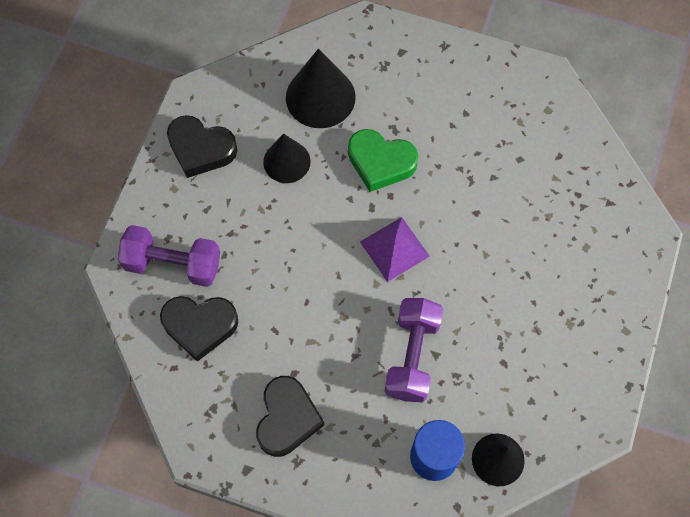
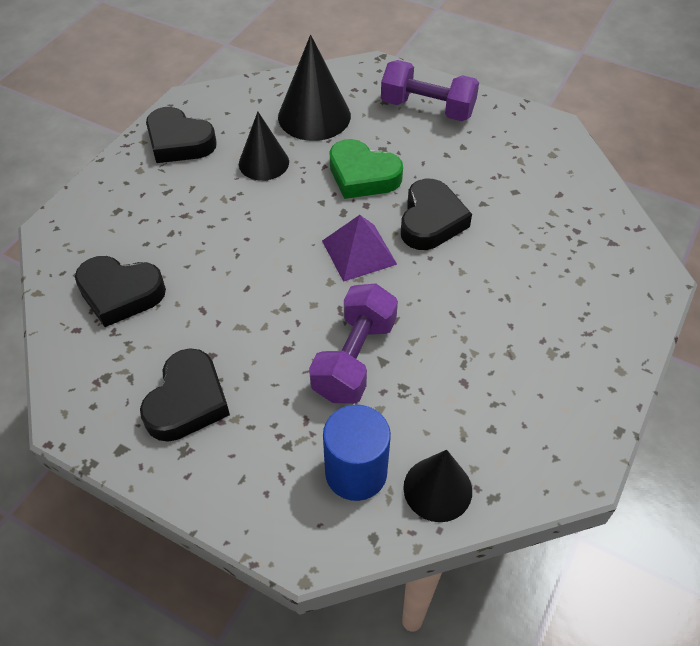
camera: 10 degrees right, 15 degrees down
(173, 264) = (113, 233): purple dumbbell -> purple dumbbell (427, 109)
(450, 204) = (431, 221): none -> black heart

